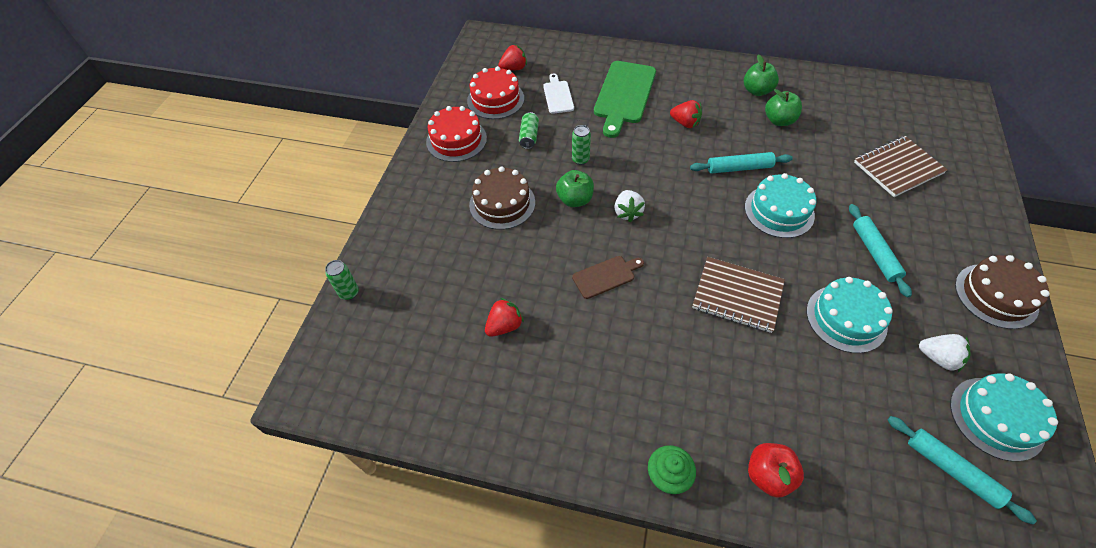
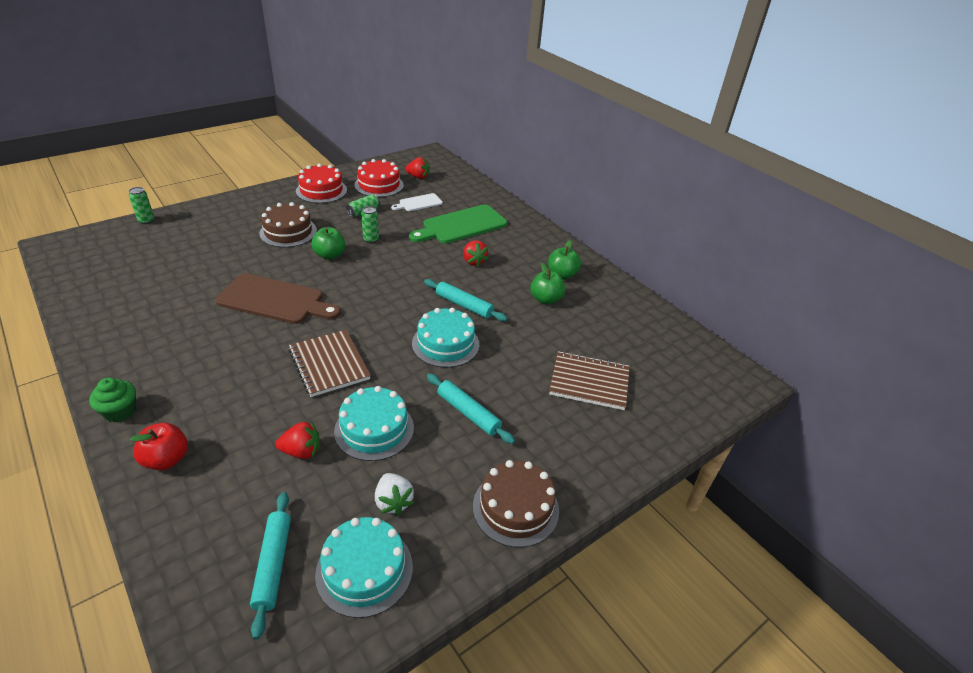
camera: 35 degrees right, 15 degrees down
(504, 326) = (182, 284): red strawberry -> red strawberry (301, 451)
(558, 95) = (419, 203): white cutting board -> white cutting board turned 150 degrees counterclockwise
(606, 276) = (275, 300): brown cutting board -> brown cutting board, size x1.88
(627, 212) = (347, 280): white strawberry -> none
(874, 253) = (468, 413): turquoise rolling pin -> turquoise rolling pin turned 75 degrees counterclockwise

